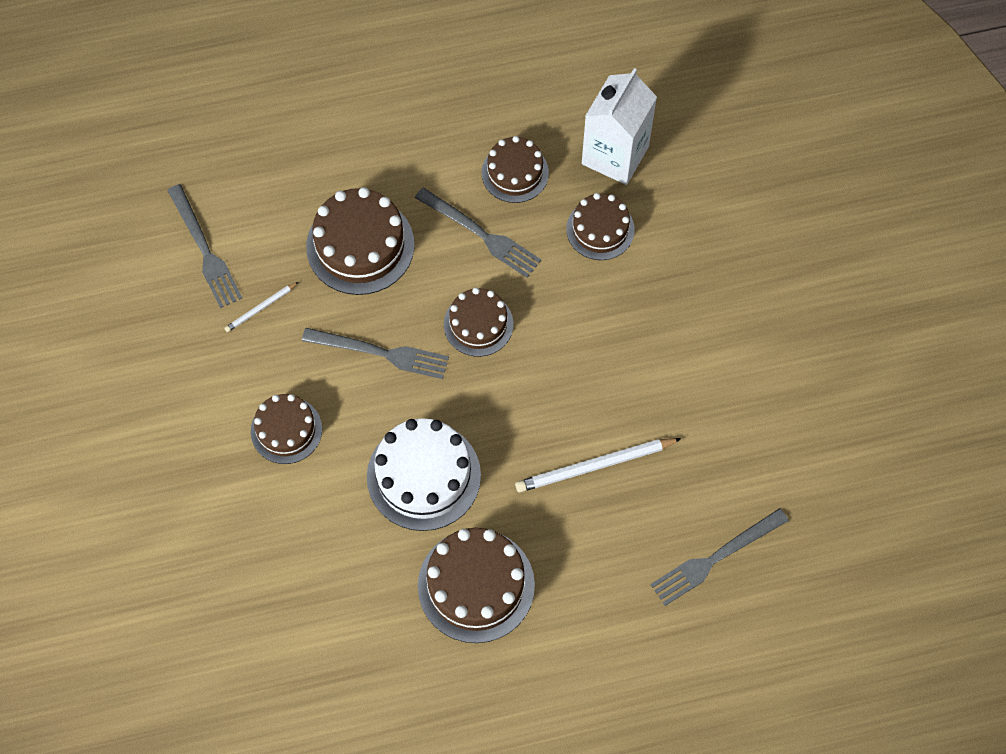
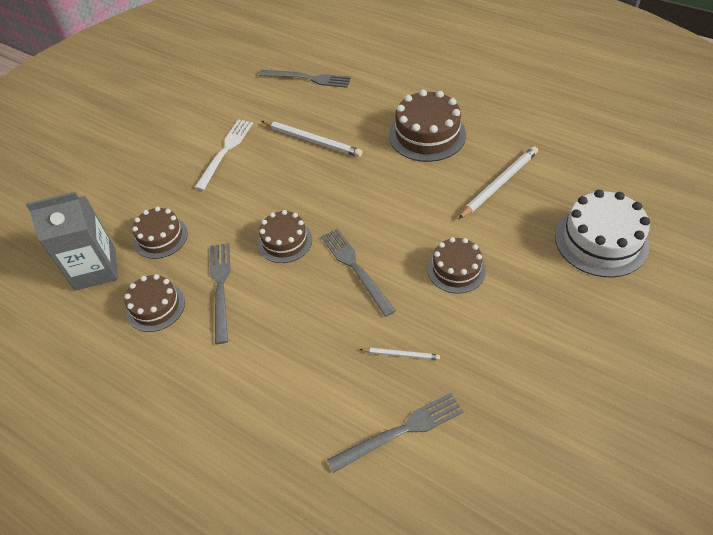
camera: 130 degrees left, 15 degrees down
(205, 250) = (401, 431): grey fork -> grey fork turned 45 degrees clockwise
(332, 577) = (499, 183): none -> white pencil
(360, 245) = (295, 341): brown cake -> none
(423, 476) = (401, 193): white cake -> white cake (601, 241)
(615, 155) = (95, 269): white carton -> grey carton
(670, 371) = (225, 151): none -> white fork

